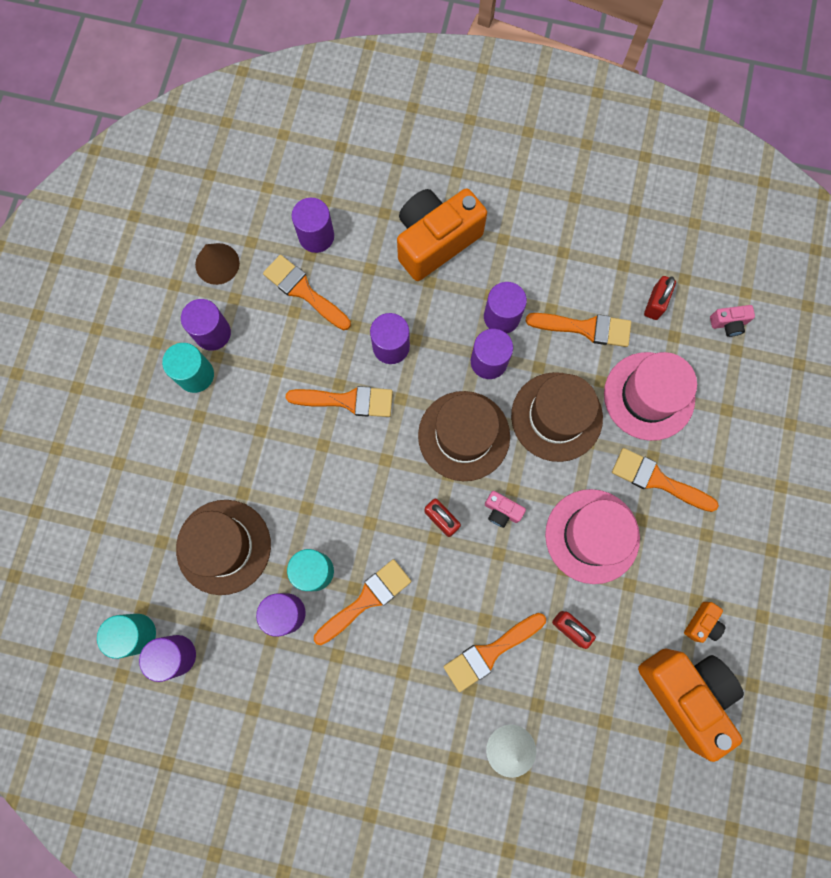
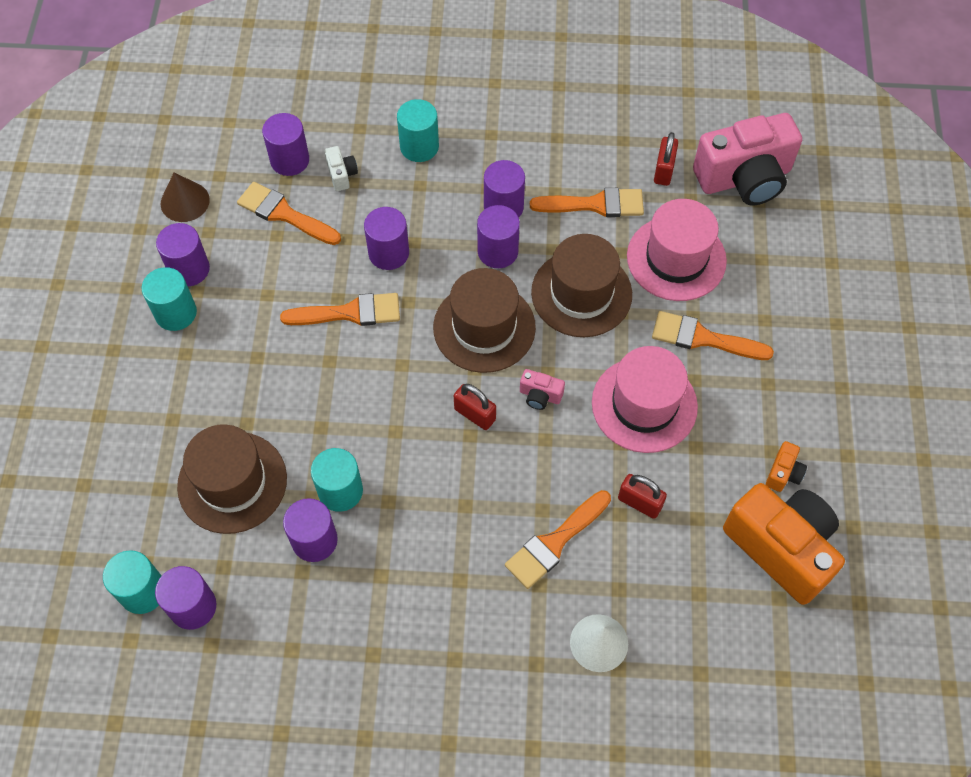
camera: 10 degrees left, 15 degrees down
(361, 259) = (341, 174): none -> white camera
(366, 599) = (405, 510): orange brush -> none
(435, 241) = (419, 146): orange camera -> turquoise cylinder
(728, 323) = (744, 178): pink camera -> pink camera, size x2.45

